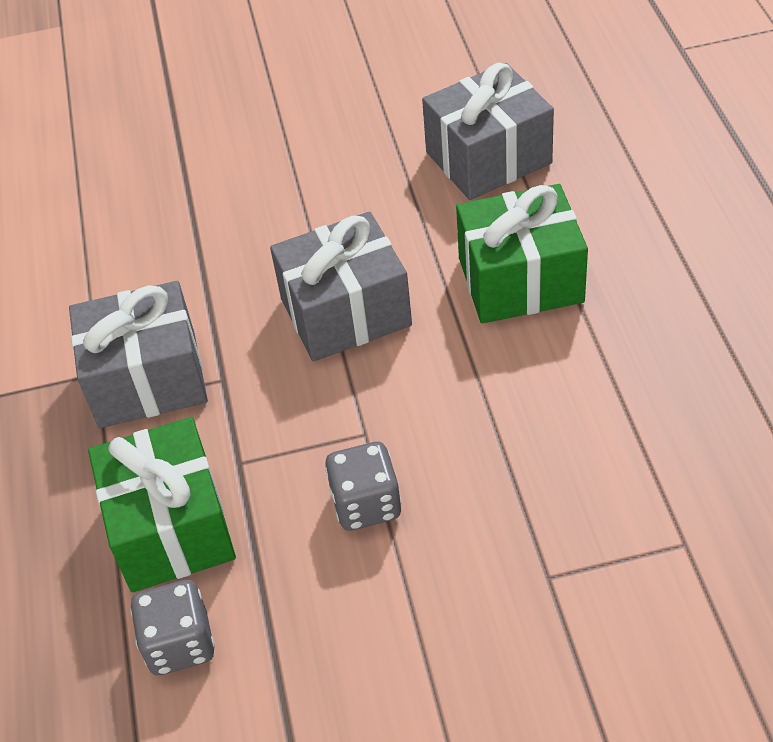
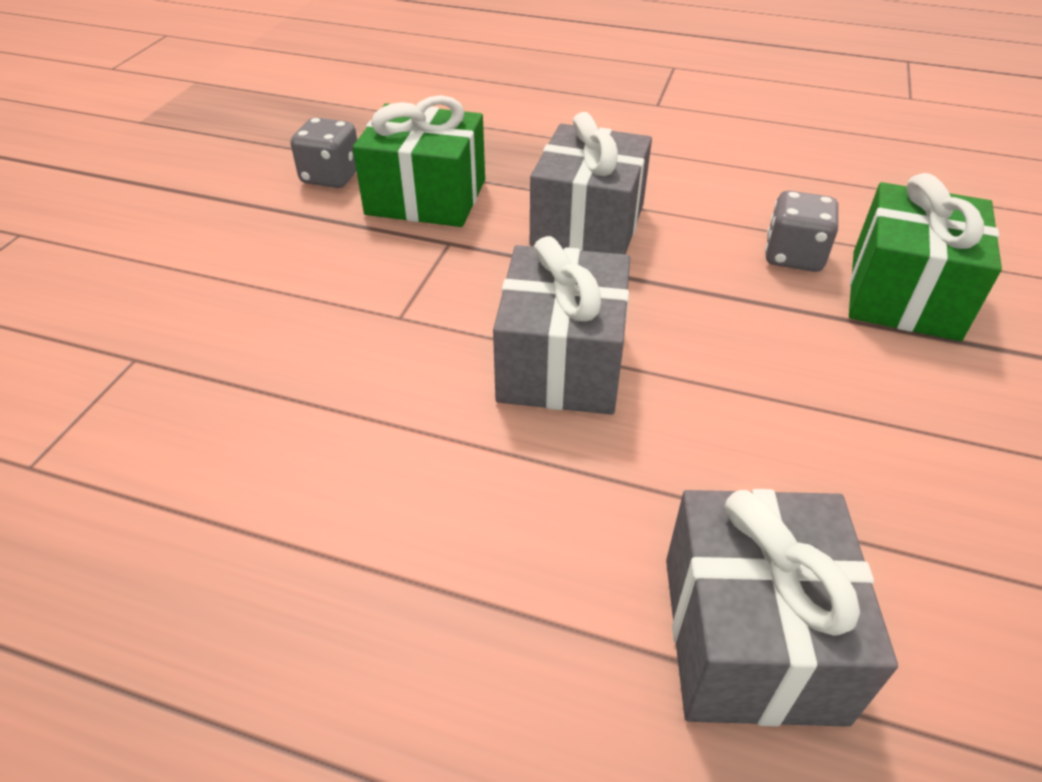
camera: 115 degrees right, 5 degrees down
(366, 504) = (330, 290): grey dice -> grey dice (793, 256)
(520, 280) = (476, 533): green gift -> green gift (904, 294)

